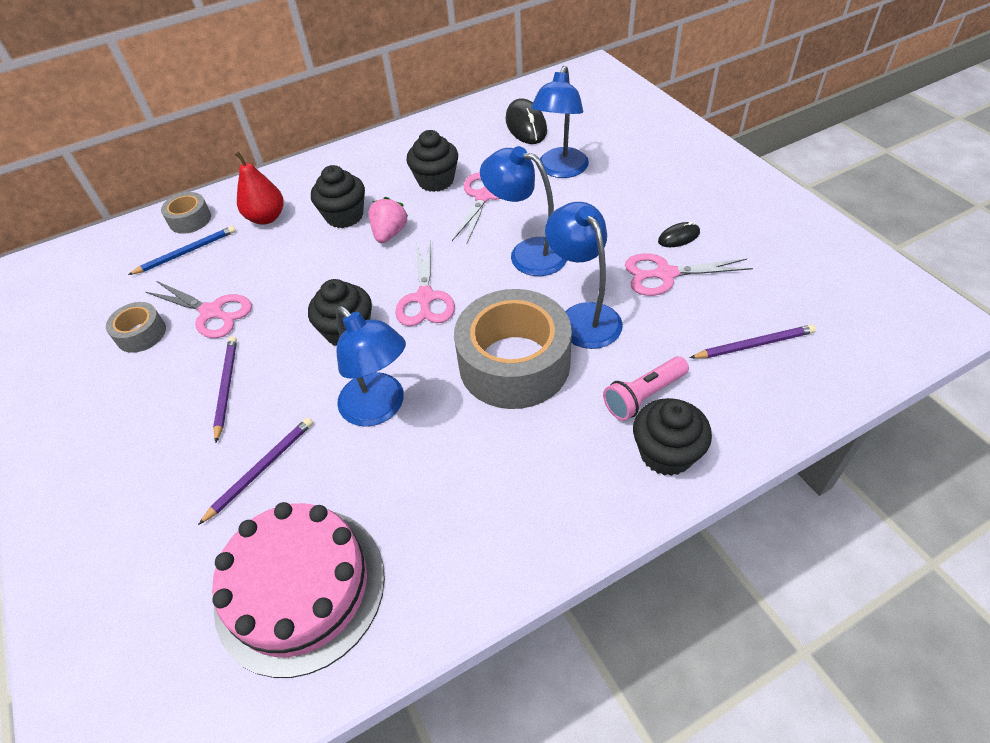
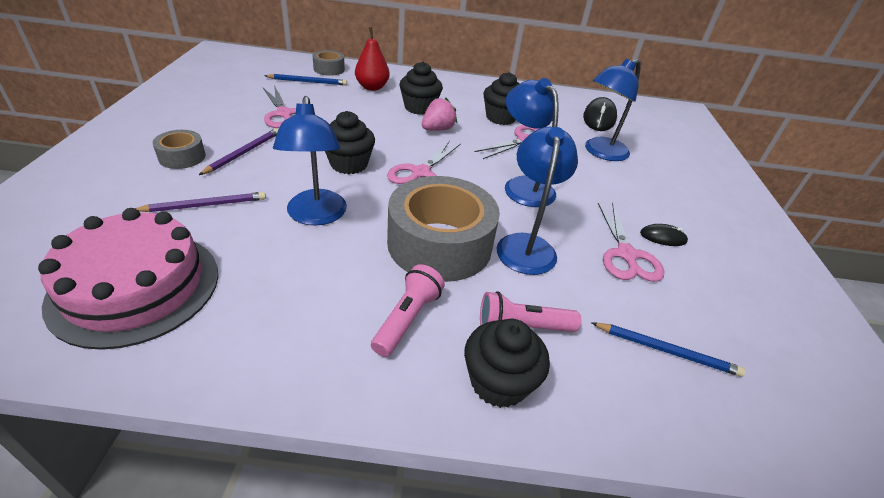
camera: 25 degrees right, 10 degrees down
(141, 334) = (235, 104): grey tape -> grey tape (182, 157)
(555, 450) = (407, 318): none -> pink flashlight
(665, 274) = (626, 255): pink scissors -> pink scissors turned 120 degrees counterclockwise
(753, 345) = (666, 350): purple pencil -> blue pencil

